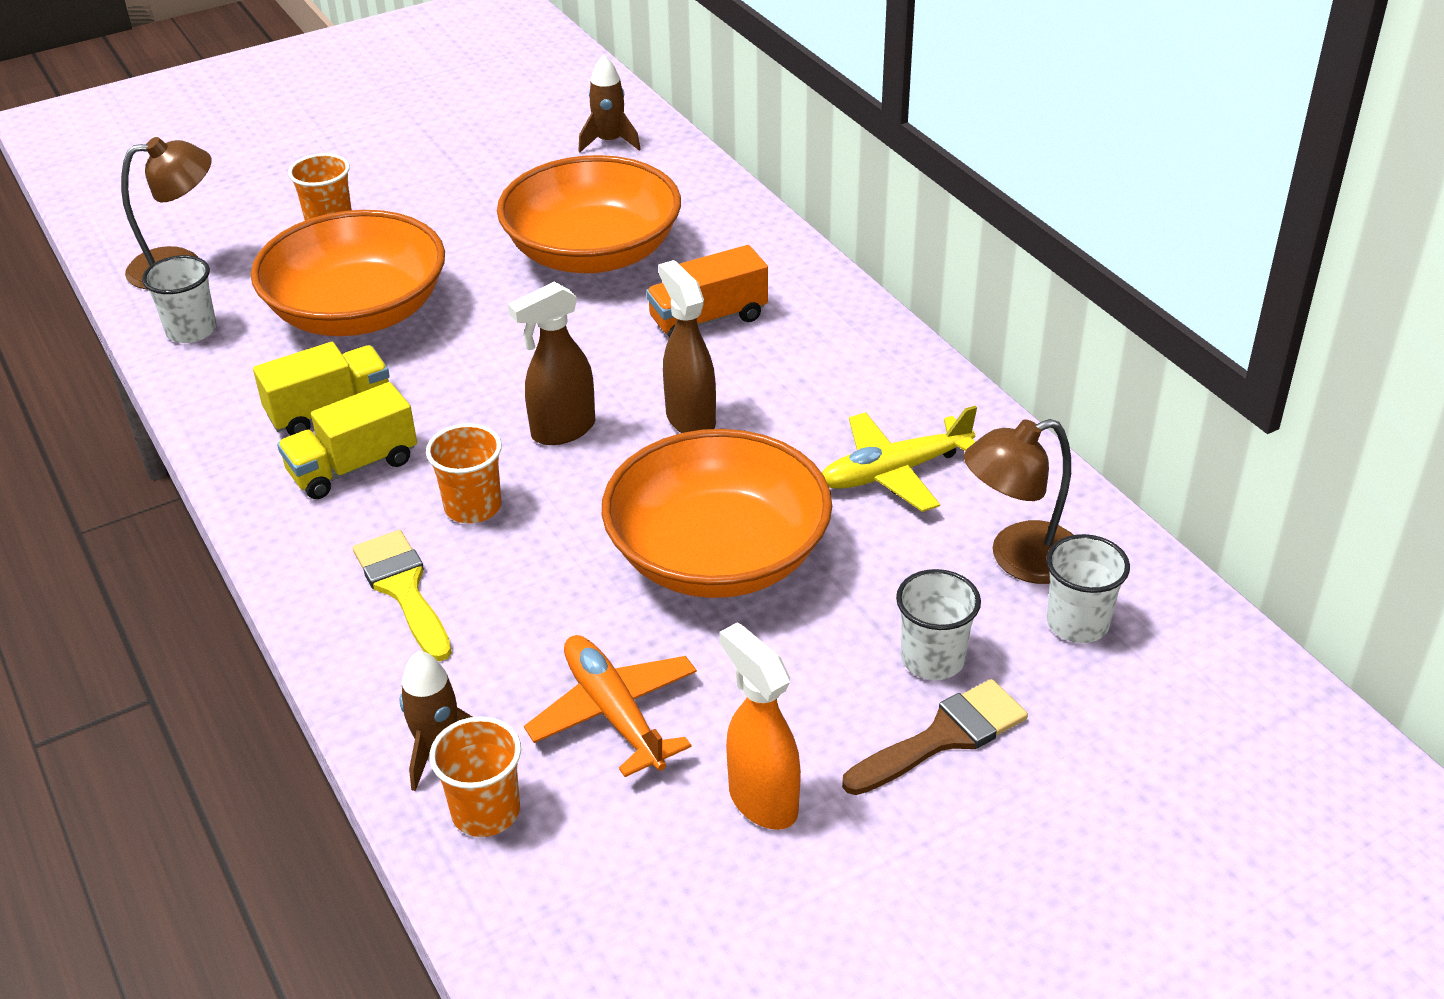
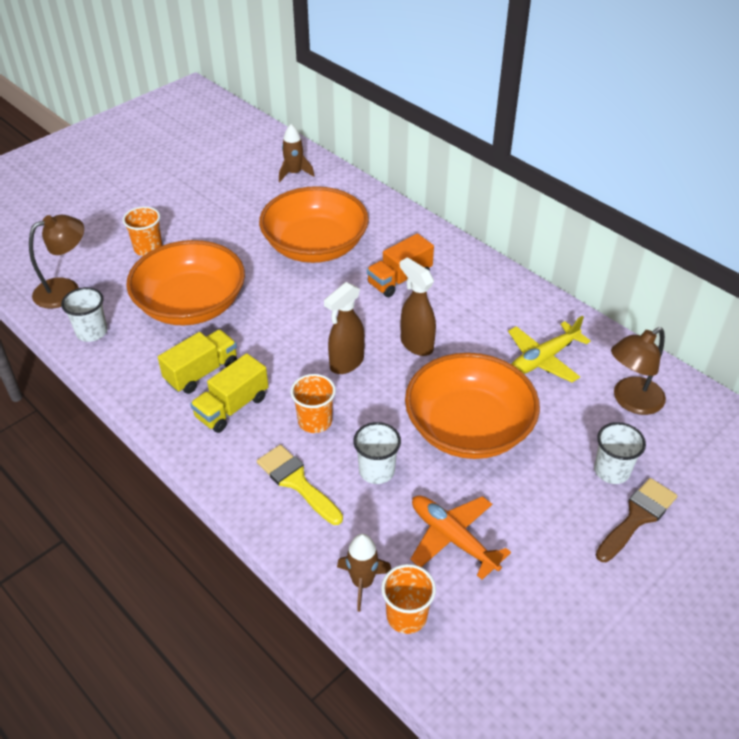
camera: 15 degrees left, 5 degrees up
(762, 800) = (557, 576): orange spray bottle -> none
(1077, 623) = (677, 434): white cup -> white cup (376, 471)

